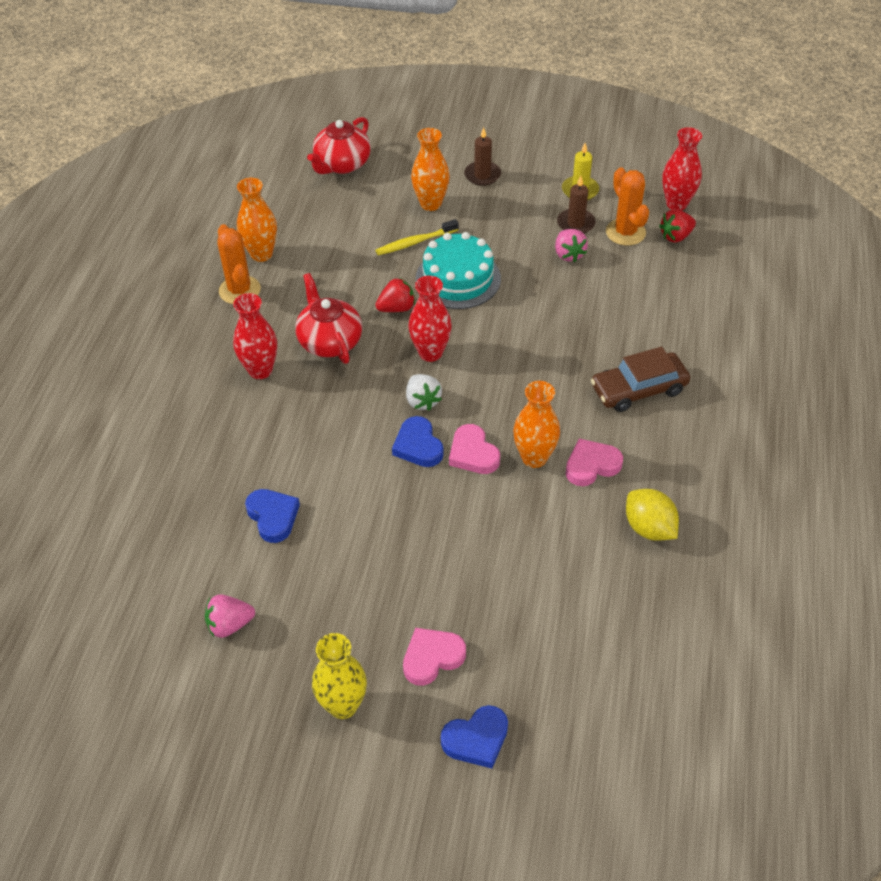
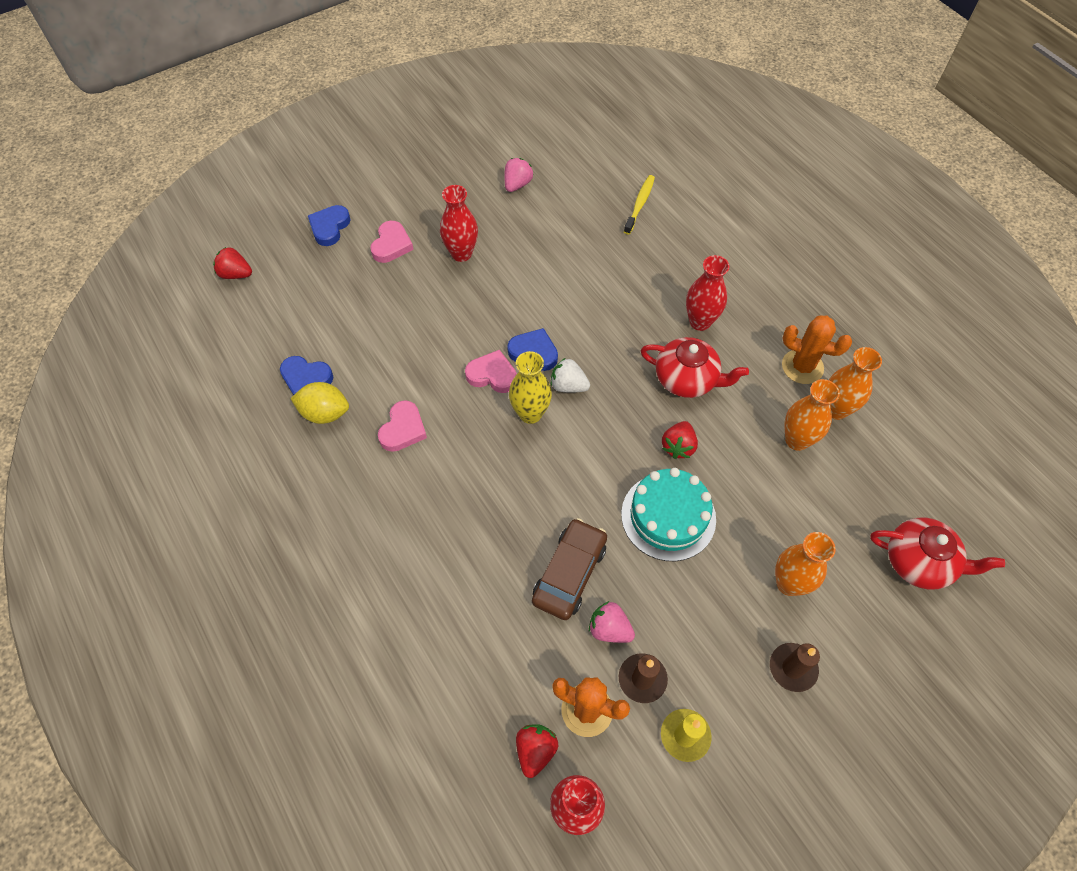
camera: 135 degrees right, 10 degrees up
(273, 517) = (566, 246): blue heart -> blue heart (306, 378)
(342, 164) = (919, 562): red teapot -> red teapot turned 120 degrees clockwise
(343, 705) = (415, 194): yellow vase -> yellow vase (530, 413)
(415, 242) = (746, 525): yellow toothbrush -> yellow toothbrush (639, 204)
(430, 353) = (607, 428): red vase -> red vase (461, 253)
(534, 458) = (448, 404): orange vase -> orange vase (796, 440)
(630, 760) = (236, 274): none -> red strawberry
(638, 389) = (422, 525): brown car -> brown car (569, 573)

